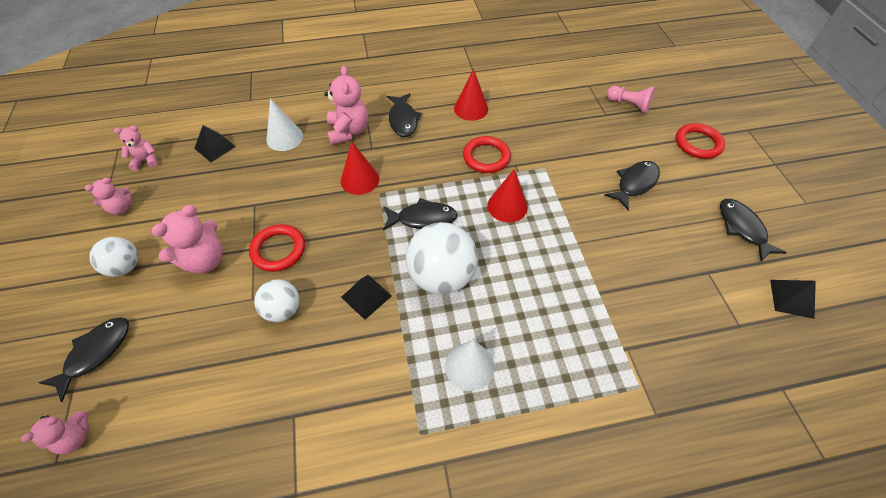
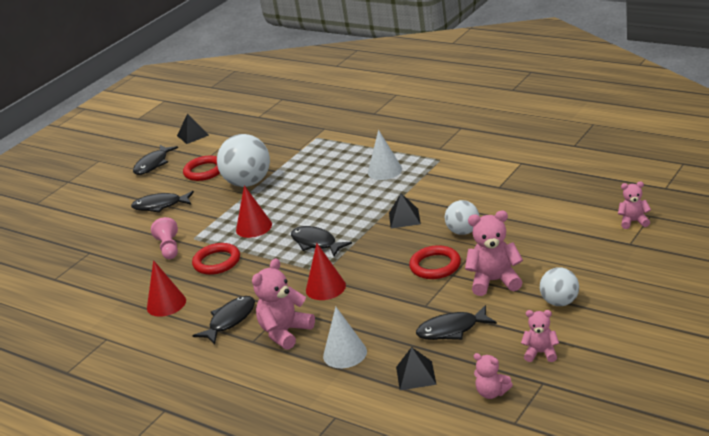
camera: 130 degrees left, 25 degrees down
(96, 353) = (606, 256): black fish -> black fish (452, 330)
(441, 276) = (347, 210): white ball -> white ball (248, 183)
(628, 105) = (62, 251): pink pawn -> pink pawn (169, 248)
(698, 143) = (80, 209): red ring -> red ring (204, 171)

